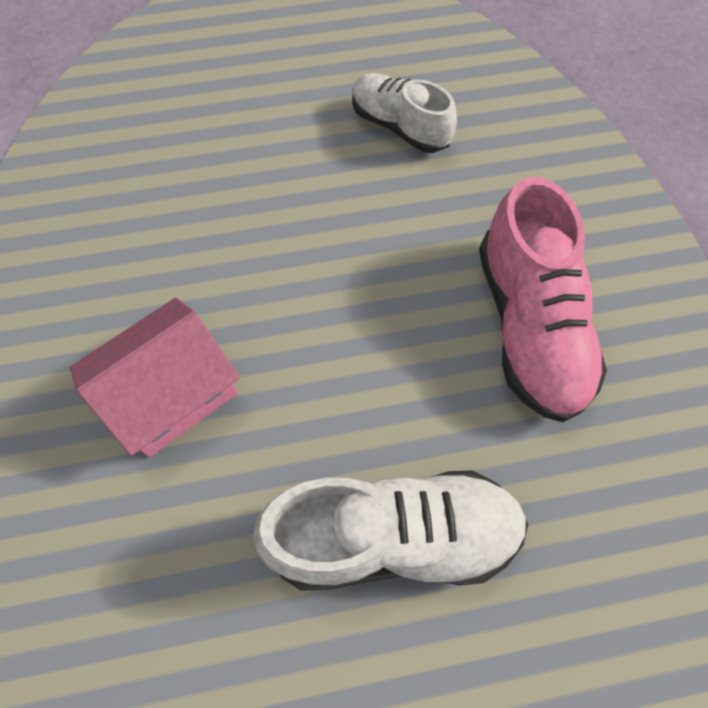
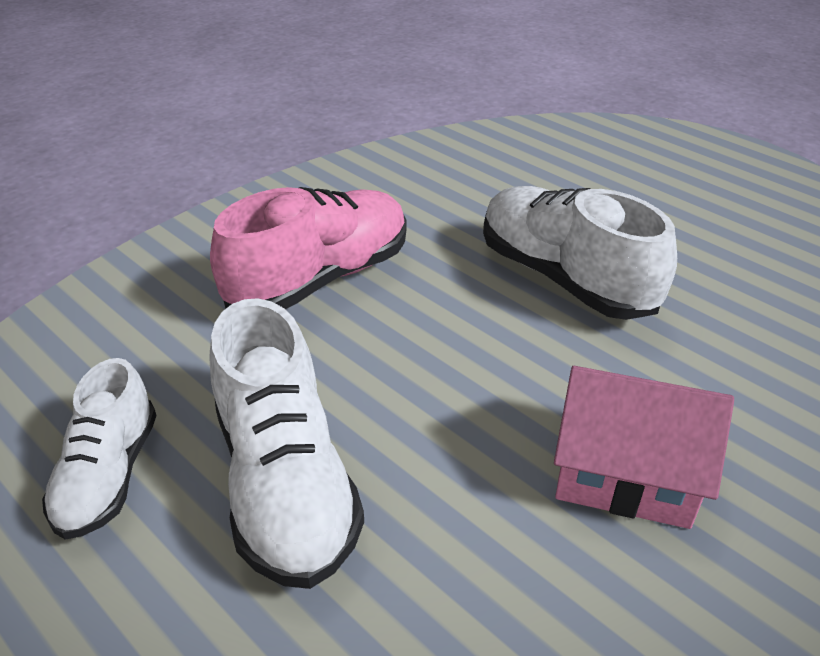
camera: 125 degrees left, 25 degrees down
(325, 202) = (285, 482): none -> white shoe

